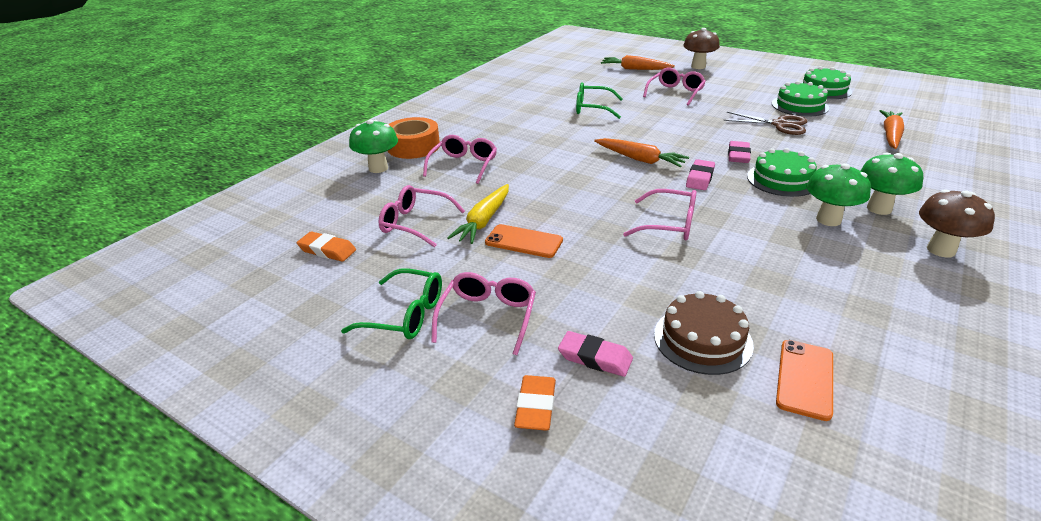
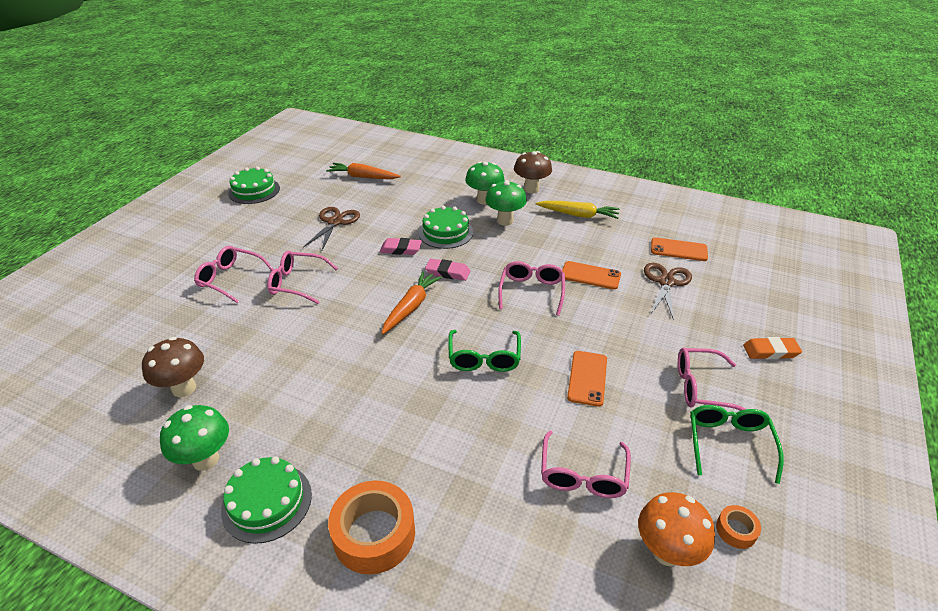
camera: 100 degrees left, 5 degrees up
(319, 291) = (736, 530): none -> orange tape
(327, 250) = (666, 552): orange eraser -> orange mushroom
(378, 168) = (450, 563): green mushroom -> green mushroom (206, 459)
(463, 166) = (434, 456): pink glasses -> pink glasses (298, 283)
(484, 221) = (560, 413): yellow carrot -> yellow carrot (578, 215)
(593, 108) = (263, 346): green glasses -> green glasses (484, 358)
(595, 357) = (711, 327): pink eraser -> none
(635, 69) = (127, 310): orange carrot -> none
(698, 66) = (145, 258): brown mushroom -> brown mushroom (184, 388)
(702, 339) = (666, 282): brown cake -> brown scissors
(709, 271) = (590, 275): none -> orange phone
(799, 106) = (291, 207): green cake -> green cake (267, 502)

